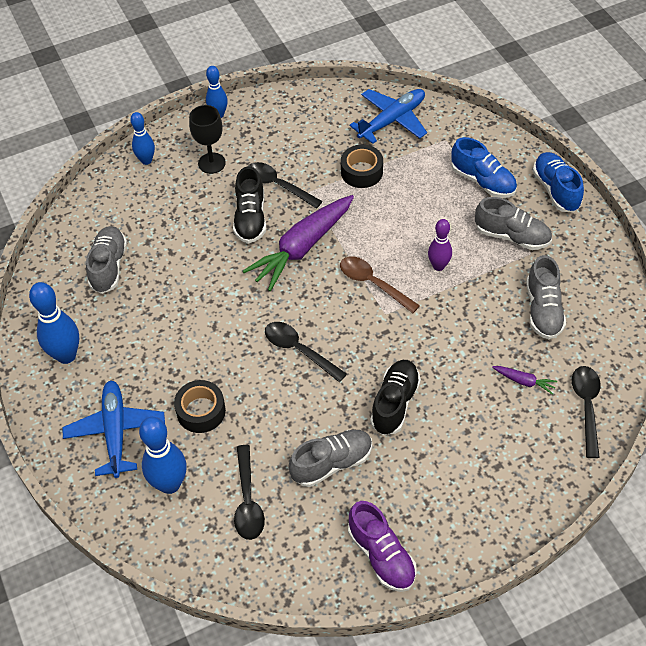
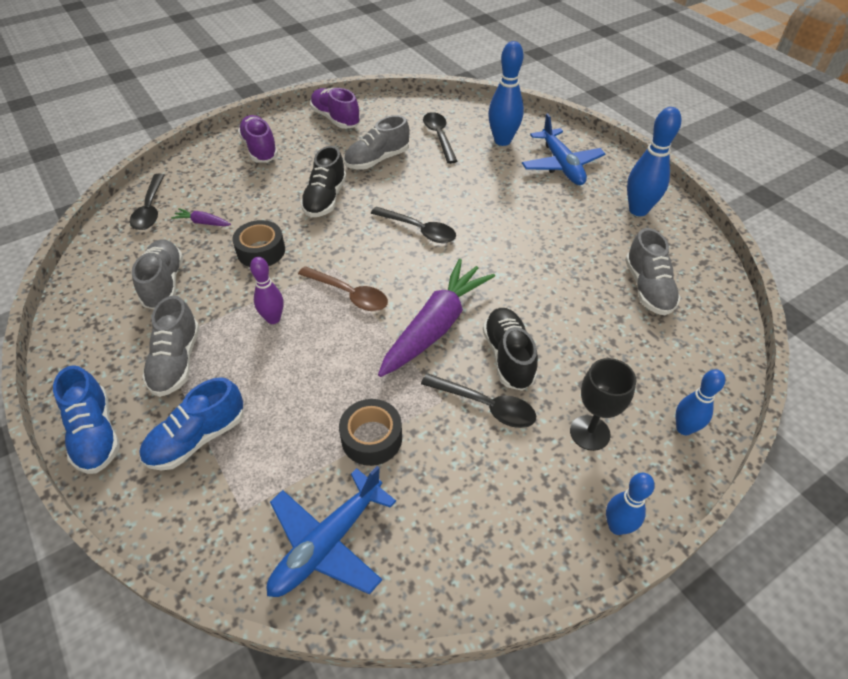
camera: 170 degrees right, 5 degrees down
(201, 411) = (495, 182): black tape -> black tape (261, 251)
(478, 499) = (260, 149): none -> purple shoe
(483, 181) = (197, 438): blue shoe -> blue shoe turned 75 degrees counterclockwise
(512, 236) = (176, 361): grey shoe -> grey shoe turned 105 degrees counterclockwise

